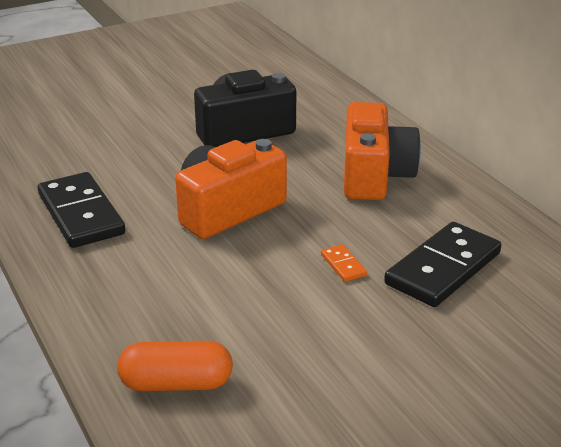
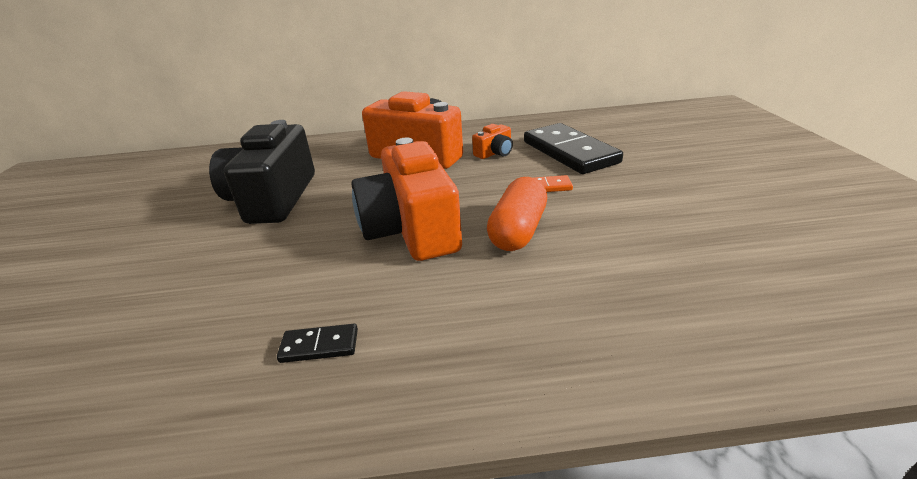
camera: 65 degrees left, 0 degrees up
(81, 214) = (319, 346): black domino -> black domino, size x0.43
(176, 384) = (733, 311): orange capsule -> orange capsule (518, 230)
(408, 219) = (494, 153): none -> orange camera

